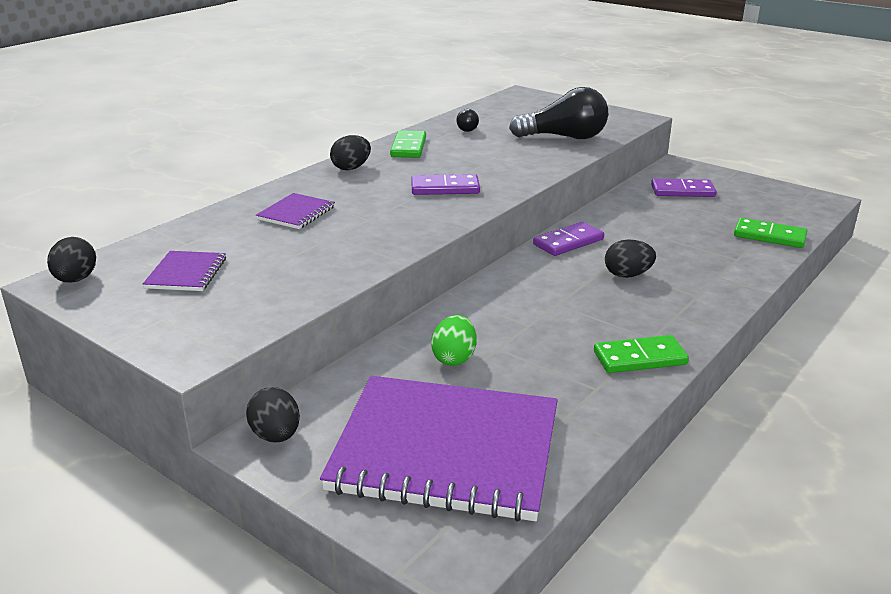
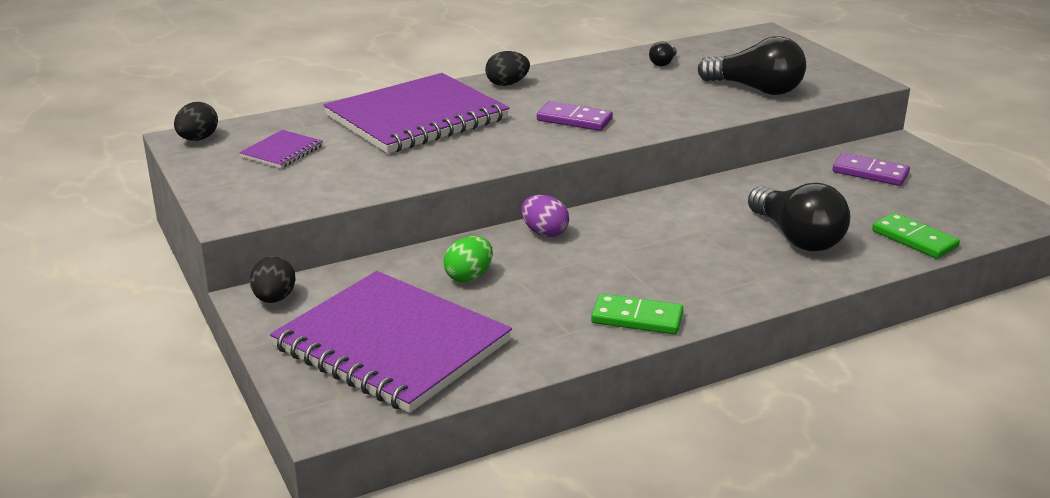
camera: 25 degrees right, 0 degrees up
(296, 213) = (417, 118): purple notebook -> purple notebook, size x2.37
(408, 147) = (582, 73): green domino -> none
(482, 299) = (544, 233): none -> purple egg
(568, 242) = (684, 199): purple domino -> none
(627, 275) = (710, 243): black egg -> none
(687, 254) = (796, 237): none -> black light bulb

